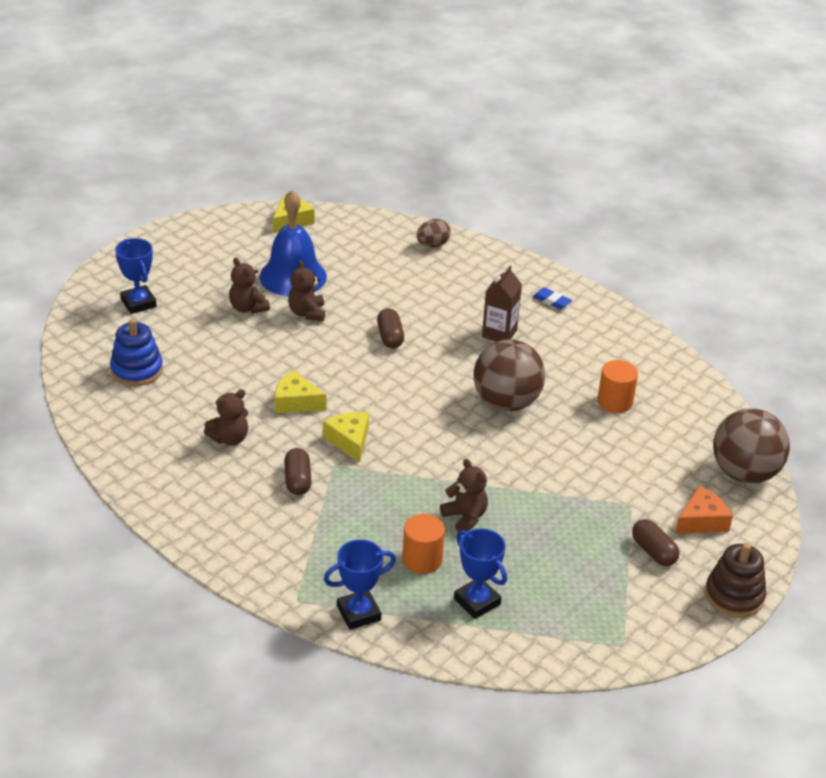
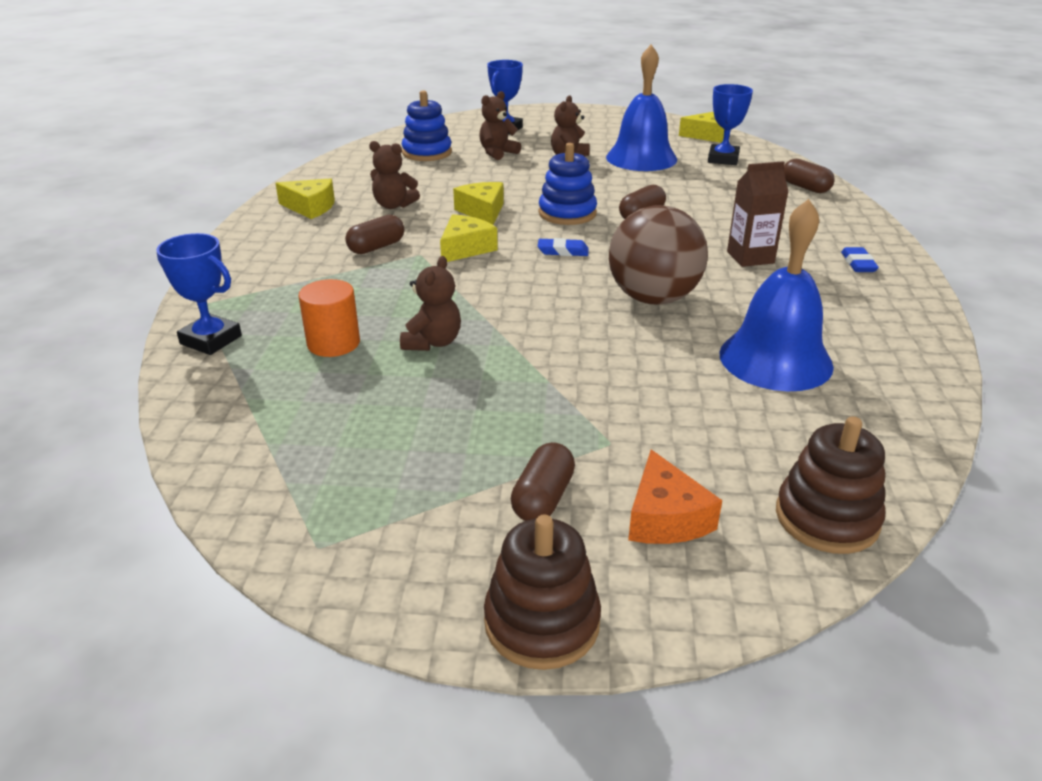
camera: 55 degrees right, 5 degrees down
(178, 482) = (310, 207): none -> yellow cheese
(307, 313) = (606, 177): brown teddy bear -> brown teddy bear (497, 153)
(347, 366) = (567, 213): none -> blue stacking toy
(404, 401) = (563, 251): none -> blue eraser
(432, 244) = (805, 187): brown egg -> brown capsule
(477, 601) = (297, 400): blue trophy -> blue trophy (723, 159)
(615, 402) = (775, 359): orange cylinder -> blue bell
(702, 520) = (665, 518): orange cheese -> orange cheese turned 60 degrees clockwise
(744, 473) = (826, 518): brown ball -> brown stacking toy

